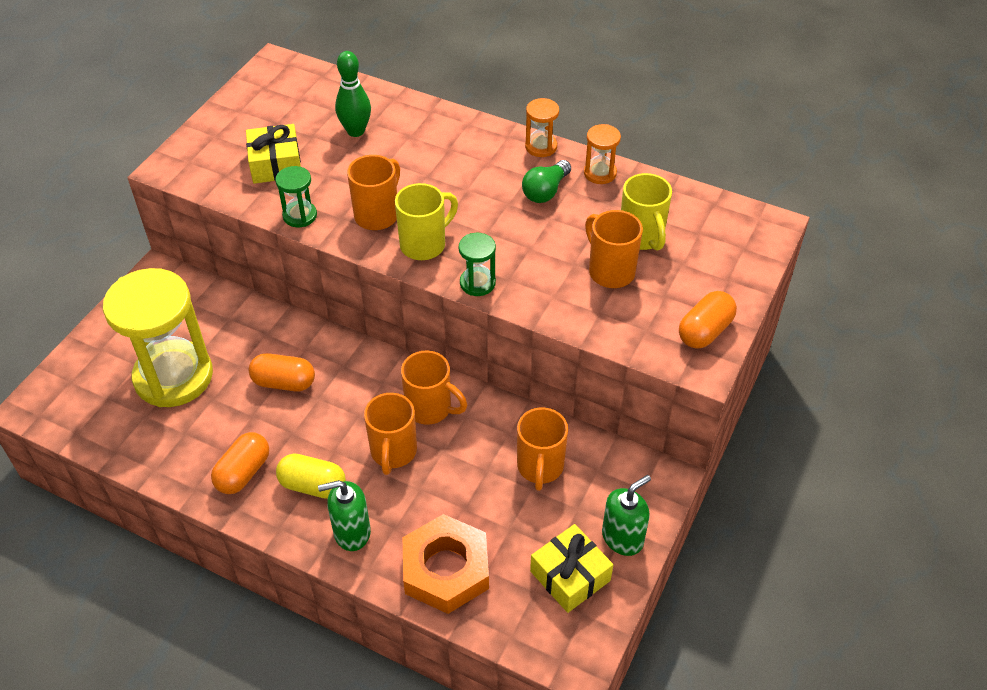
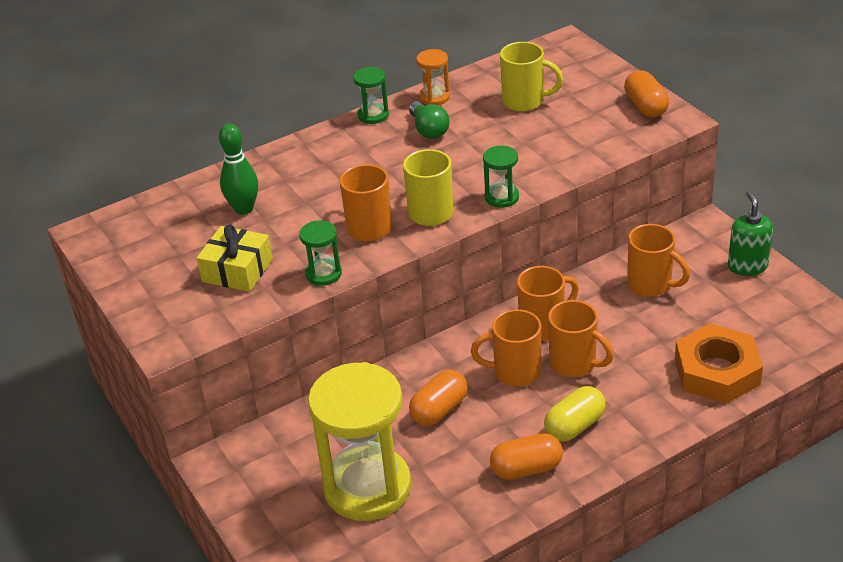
camera: 55 degrees left, 10 degrees down
(243, 472) = (526, 469): orange capsule -> orange capsule turned 75 degrees counterclockwise
(351, 532) = (642, 416): green soap dispenser -> none
(541, 147) = (373, 115): orange hourglass -> green hourglass
(570, 576) = (765, 305): yellow gift -> none
(610, 271) = (547, 128): orange mug -> orange mug (515, 372)

